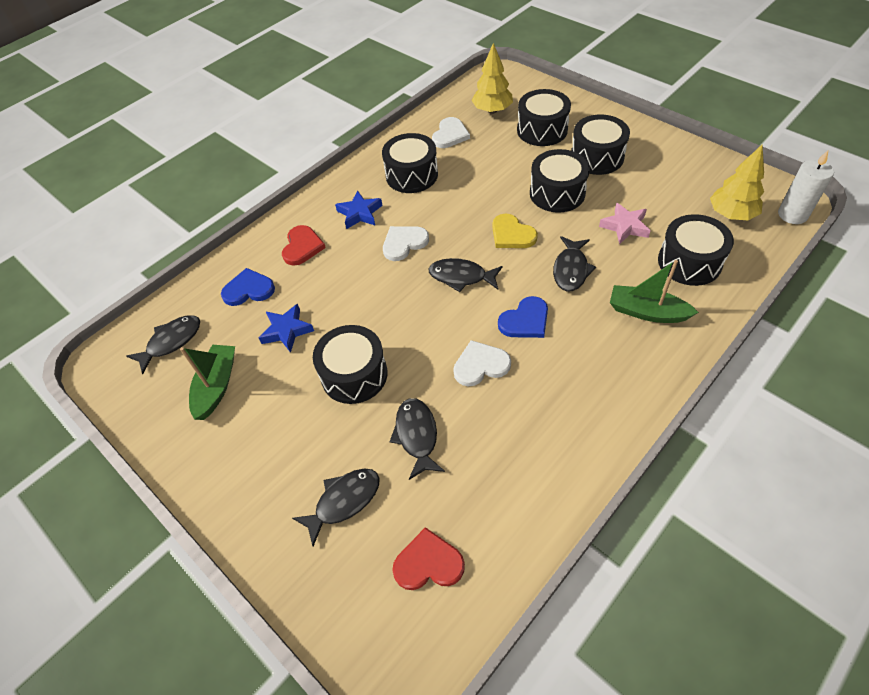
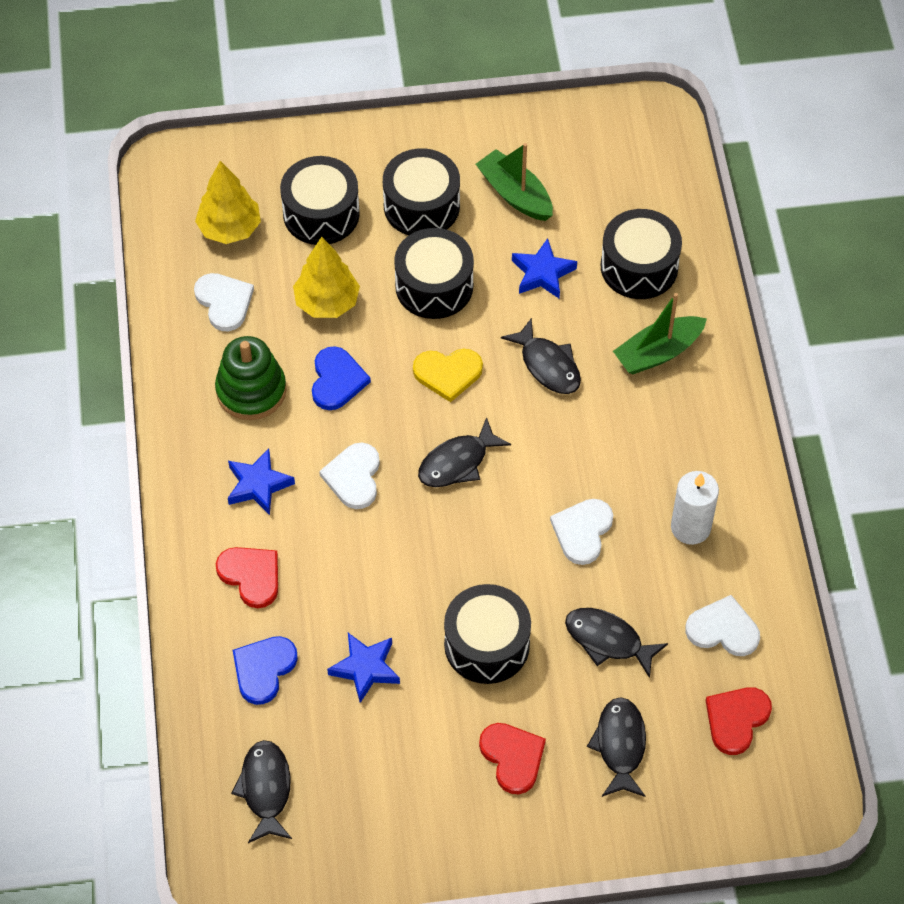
camera: 55 degrees left, 5 degrees up
(217, 386) = (377, 777): green boat -> green boat (515, 194)
(285, 445) = (512, 757): none -> red heart
(411, 175) = (251, 391): black drum -> green stacking toy
(491, 498) = (723, 629): none -> white heart
(525, 320) = (569, 454): blue heart -> blue heart (337, 380)
(625, 226) = (542, 273): pink star -> blue star
(731, 214) = (621, 179): yellow tree -> yellow tree (327, 302)
(792, 214) = (671, 136): white candle -> white candle (690, 527)

